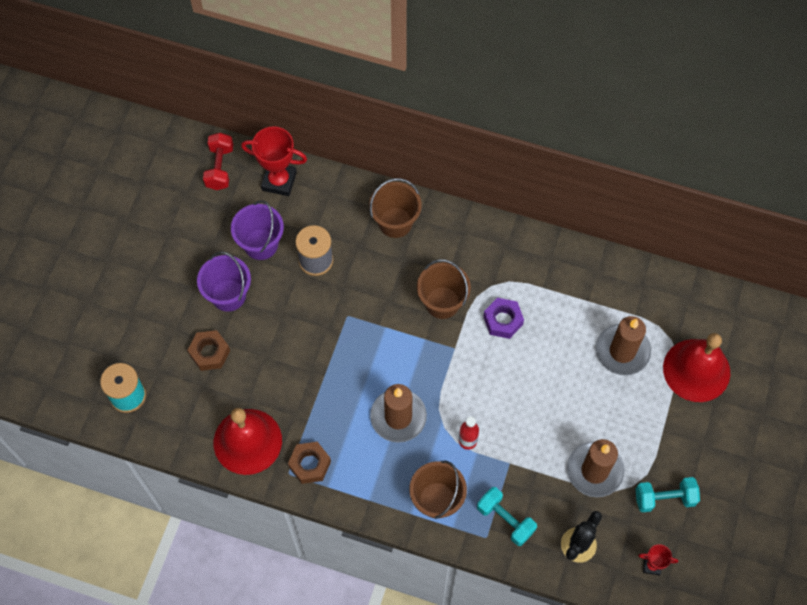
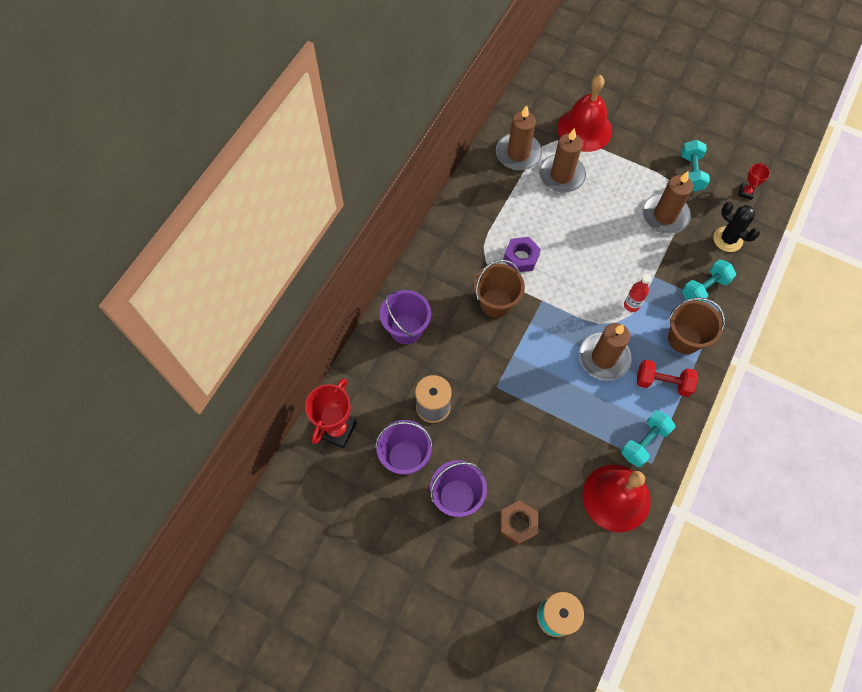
camera: 80 degrees left, 0 degrees up
(220, 168) = (307, 487): red dumbbell -> red dumbbell (662, 382)
(310, 464) = (644, 442): brown nut -> turquoise dumbbell
(395, 222) = (406, 329): brown bucket -> purple bucket
(640, 301) = (518, 154): none -> brown candle

